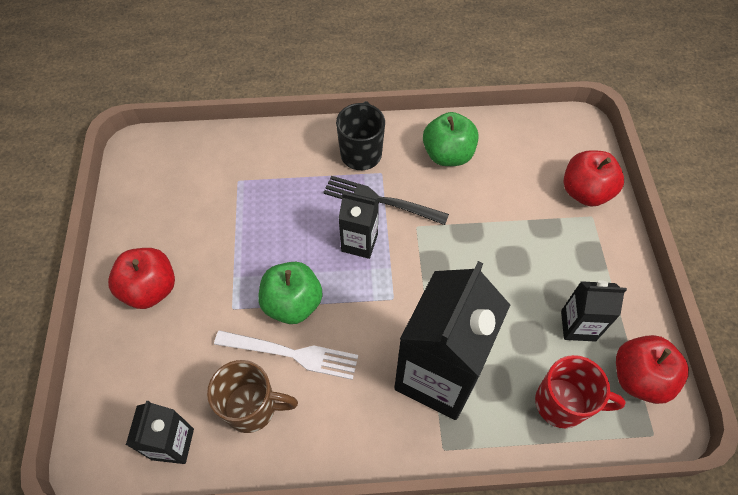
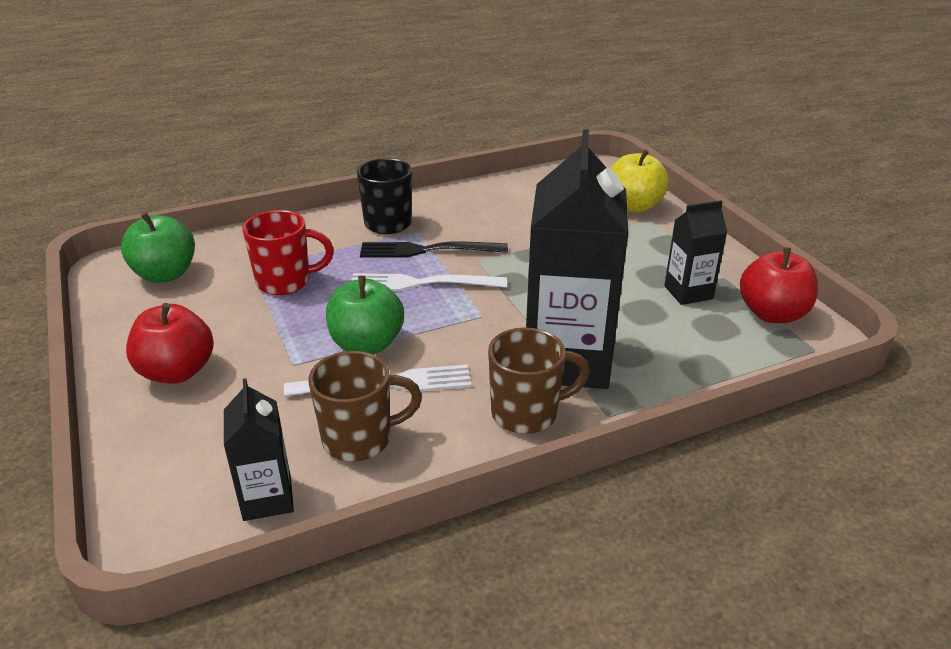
camera: 20 degrees left, 25 degrees down
(359, 242) = (421, 283): black carton -> white fork
(382, 424) = (527, 413): none -> brown mug
(448, 154) = (481, 207): green apple -> green apple (165, 274)
(562, 403) = (711, 350): red mug -> red mug (286, 282)
(585, 192) = (634, 206): red apple -> yellow apple

